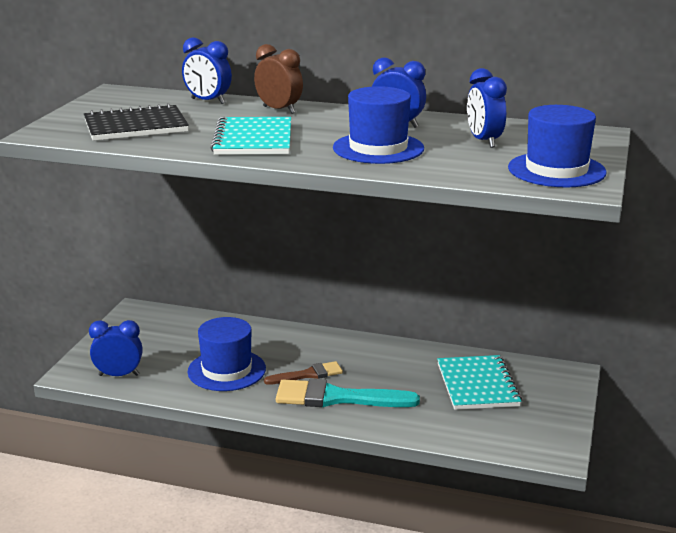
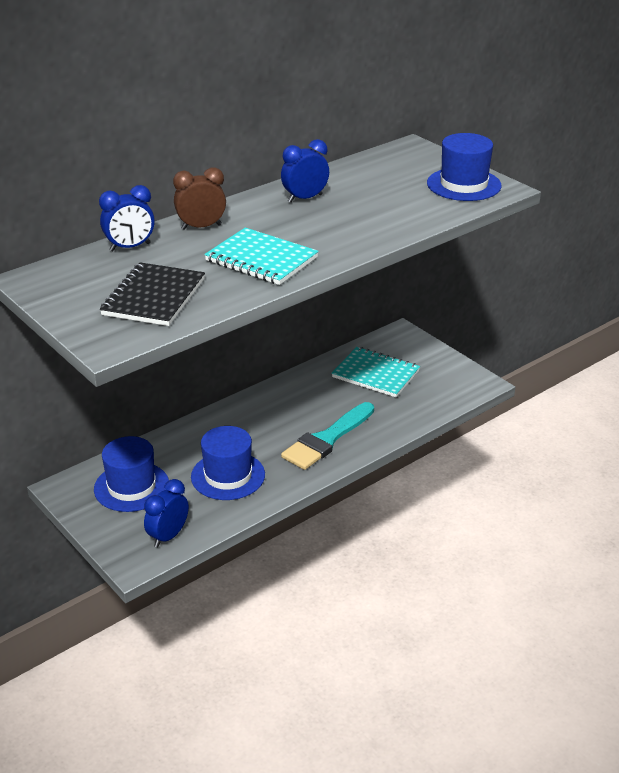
camera: 55 degrees left, 10 degrees up
(308, 375) = (280, 439): brown brush -> none
(378, 148) = (346, 222): blue hat -> blue hat (131, 487)
(484, 141) = (380, 184): blue clock -> none

